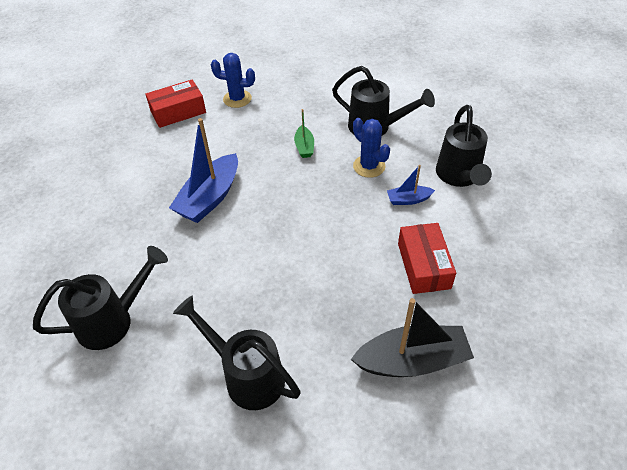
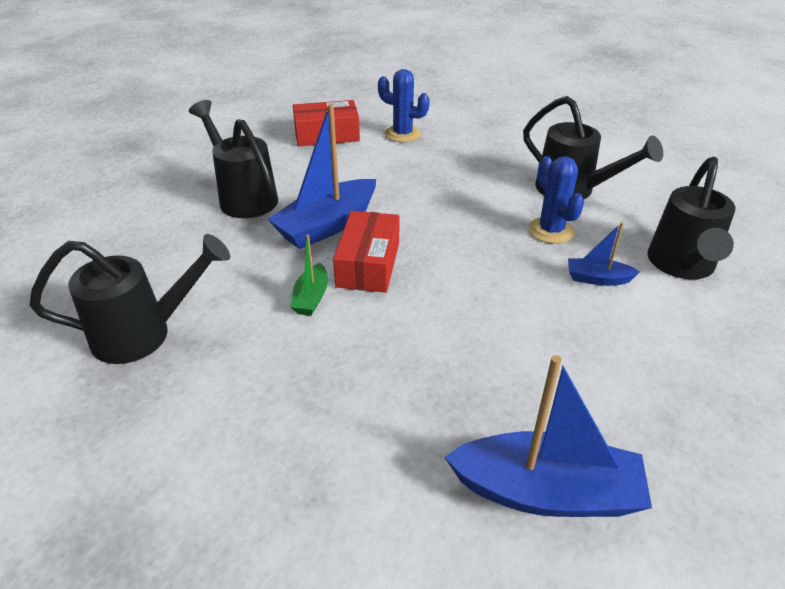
camera: 15 degrees right, 10 degrees down
(246, 375) = (286, 445): black watering can -> black watering can (243, 196)
(304, 147) = (469, 195): green boat -> green boat (311, 298)
(412, 361) = (546, 492): black boat -> blue boat
(423, 265) = (599, 364): red box -> red box (368, 264)

